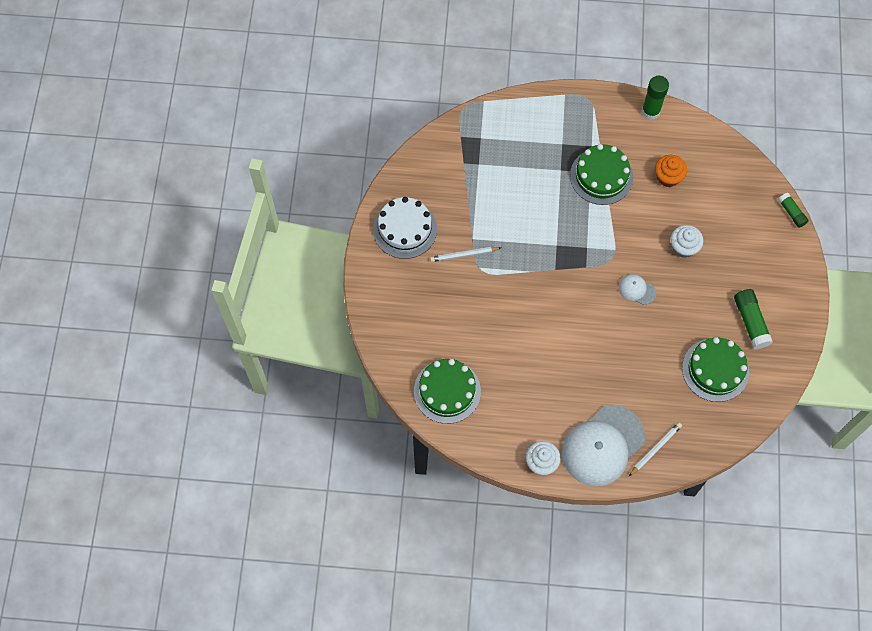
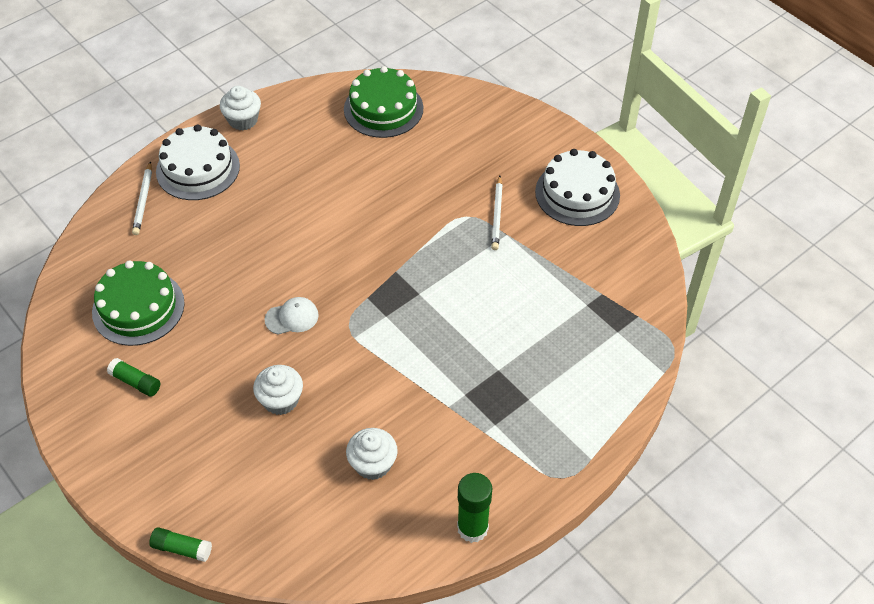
camera: 135 degrees right, 15 degrees down
(464, 255) = (497, 215): white pencil -> white pencil turned 150 degrees clockwise
(601, 176) = (448, 400): green cake -> none
(603, 446) = (198, 169): white cap -> white cake
(668, 177) = (373, 464): orange cupcake -> white cupcake
(750, 322) = (136, 382): green glue stick -> green glue stick, size x0.63

